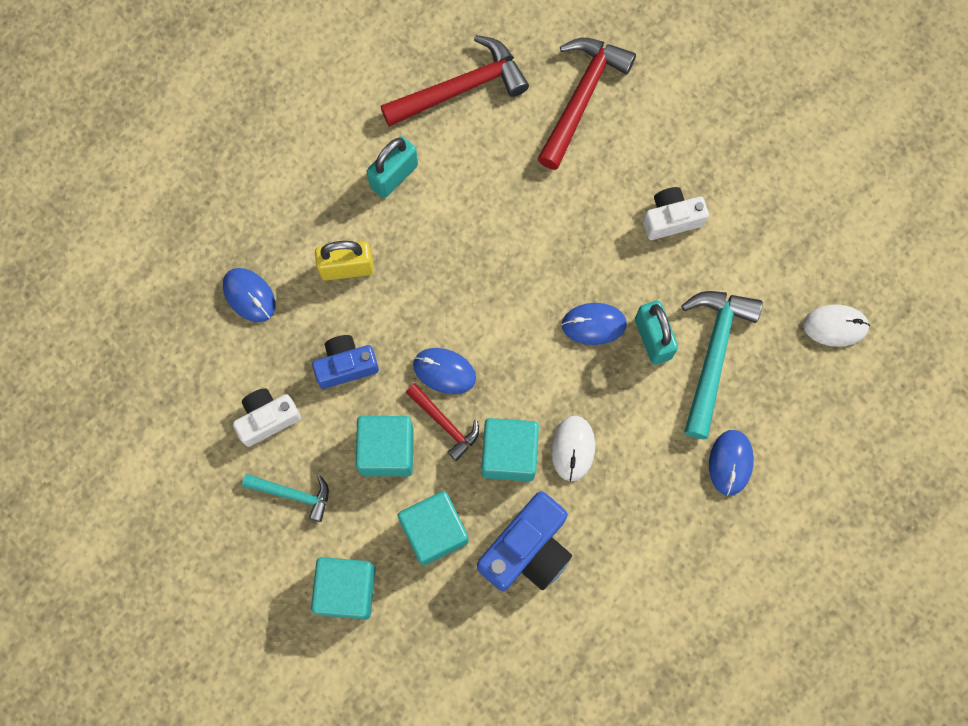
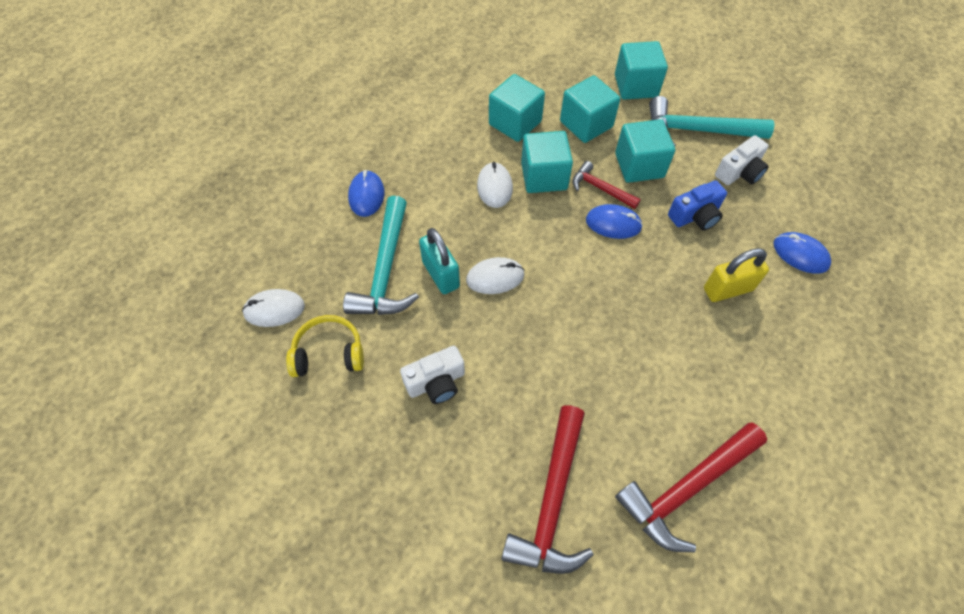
camera: 170 degrees right, 15 degrees down
(293, 494) = (697, 130): turquoise hammer -> turquoise hammer, size x1.78
(394, 176) = (719, 379): turquoise padlock -> none
(527, 550) = (515, 123): blue camera -> turquoise cube
(593, 324) = (495, 277): blue mouse -> white mouse
(777, 267) = (329, 353): none -> yellow headphones

